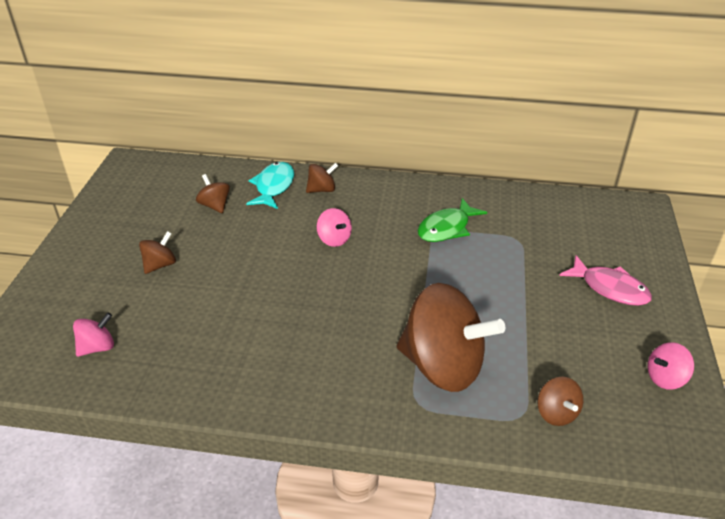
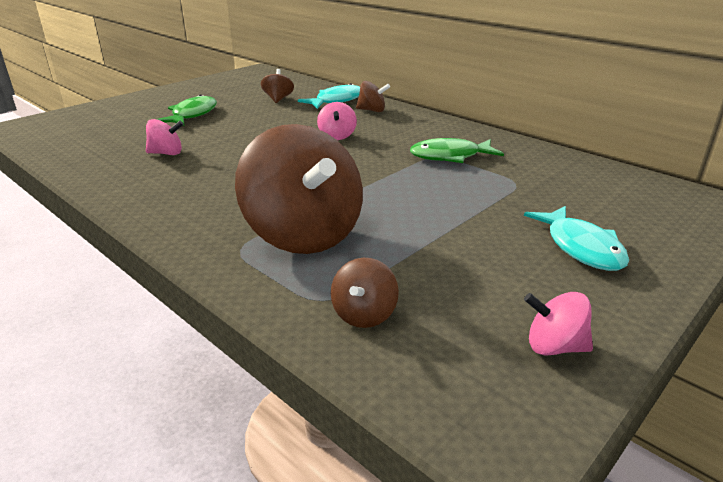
camera: 35 degrees right, 10 degrees down
(97, 347) = (86, 138): pink spinning top -> pink spinning top (166, 153)
(160, 265) = (192, 115): brown spinning top -> green fish
(610, 288) = (581, 247): pink fish -> turquoise fish

